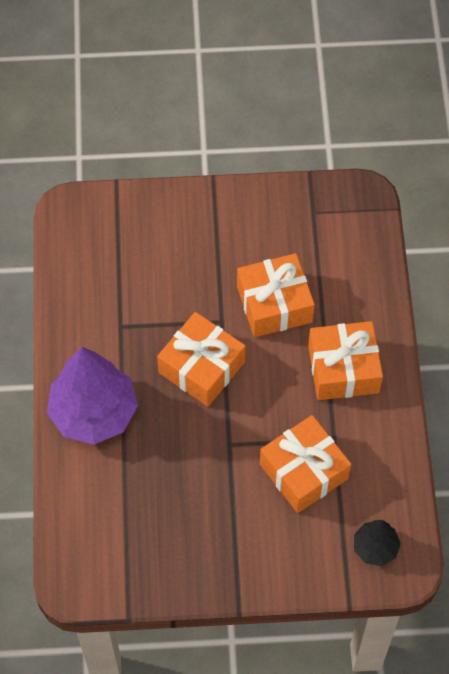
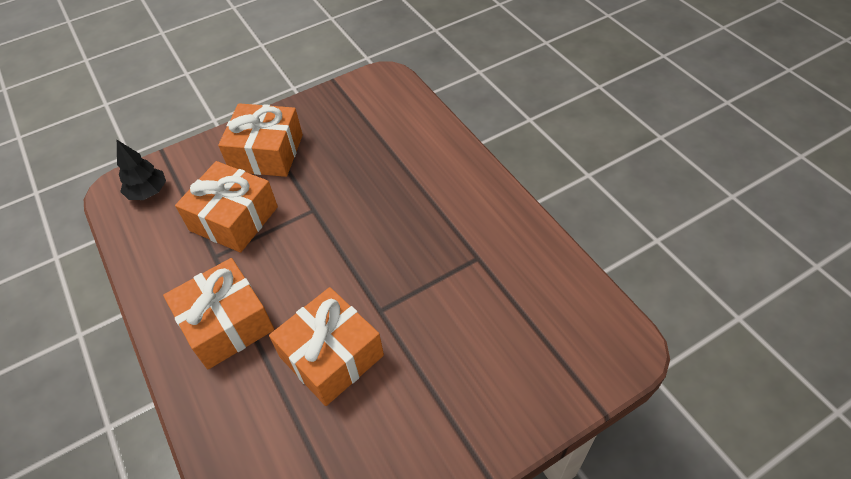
camera: 155 degrees right, 10 degrees down
(94, 413) = (448, 180): purple tree -> none
(201, 367) = (375, 258): orange gift -> orange gift (266, 153)

